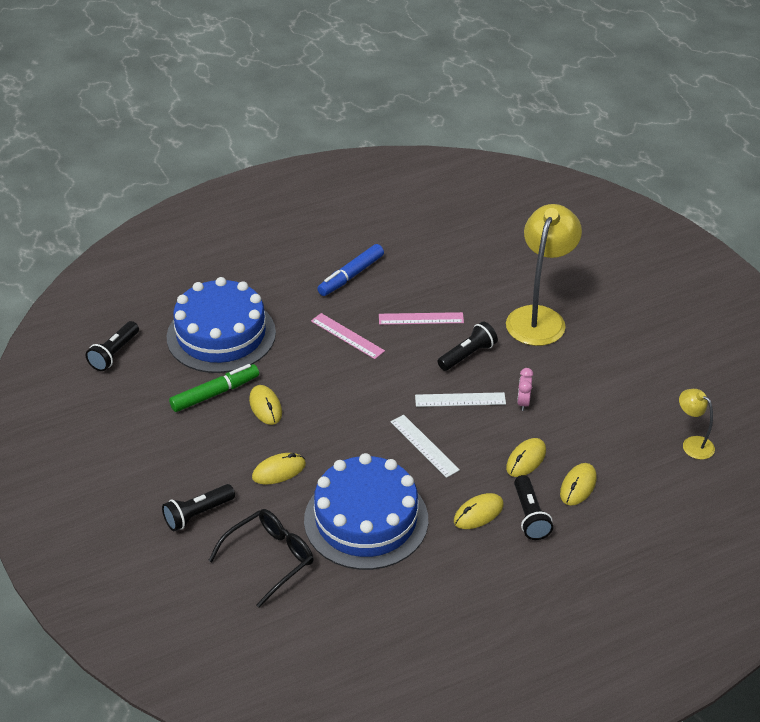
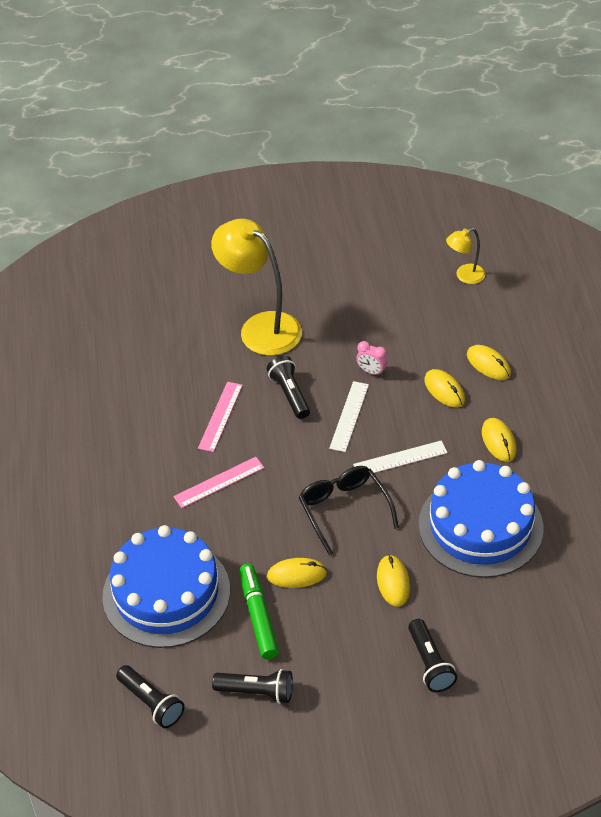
camera: 70 degrees left, 5 degrees up
(270, 559) = (507, 613): black glasses -> black glasses (344, 510)
(351, 276) = (125, 457): blue marker -> none
(530, 516) = (513, 407): black flashlight -> black flashlight (257, 692)

